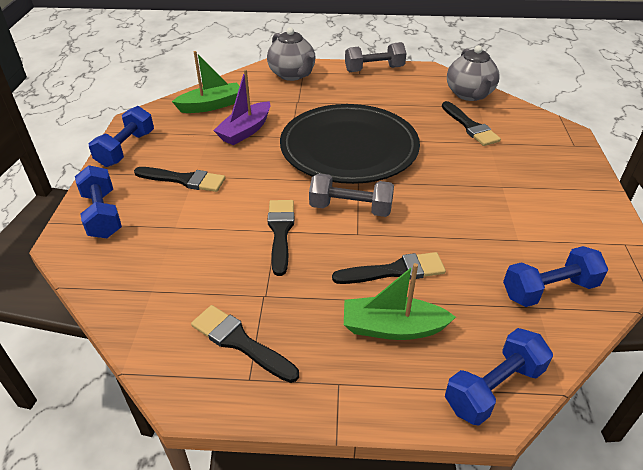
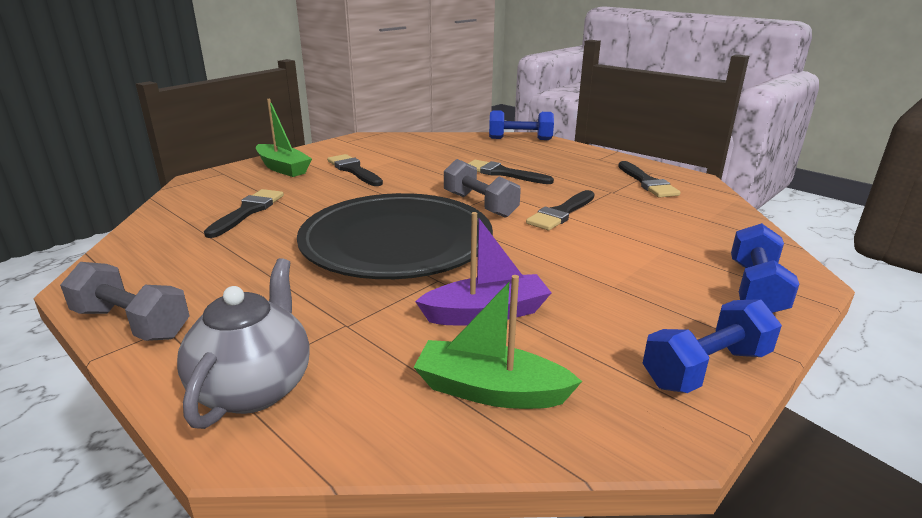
camera: 140 degrees left, 15 degrees down
(184, 180) = (629, 286): black brush -> black brush (353, 170)
(392, 328) = (542, 161): green boat -> green boat (283, 168)
(469, 94) = (156, 234): grey teapot -> none
(549, 290) = (429, 145): blue dumbbell -> none

